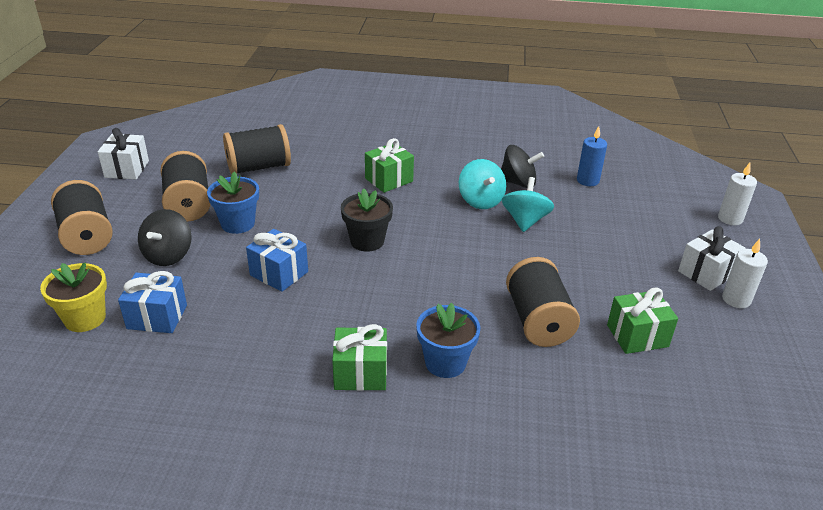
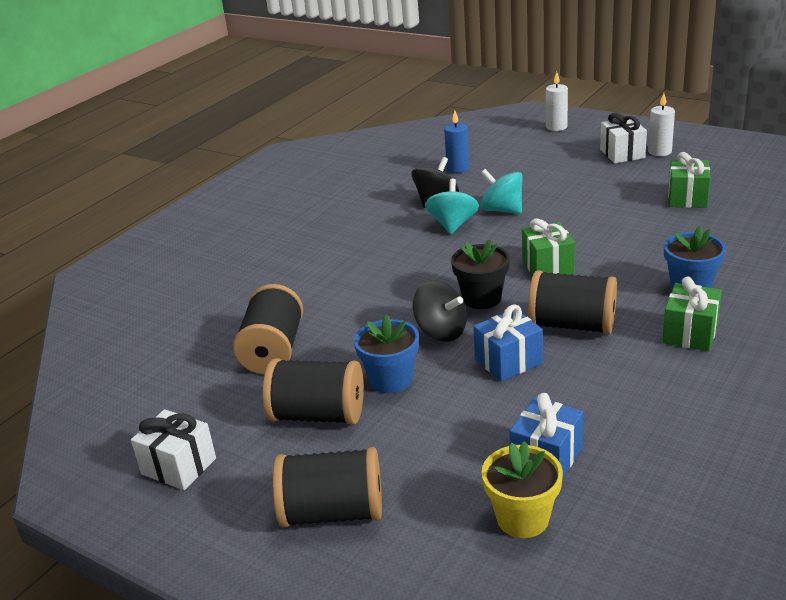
camera: 60 degrees left, 5 degrees down
(168, 255) = (425, 440): black spinning top -> black spinning top (441, 332)
(389, 180) = (374, 268): green gift -> green gift (547, 266)
(480, 201) = (453, 225): turquoise spinning top -> turquoise spinning top turned 90 degrees counterclockwise
(538, 321) = (651, 234): black spool -> black spool (572, 325)

